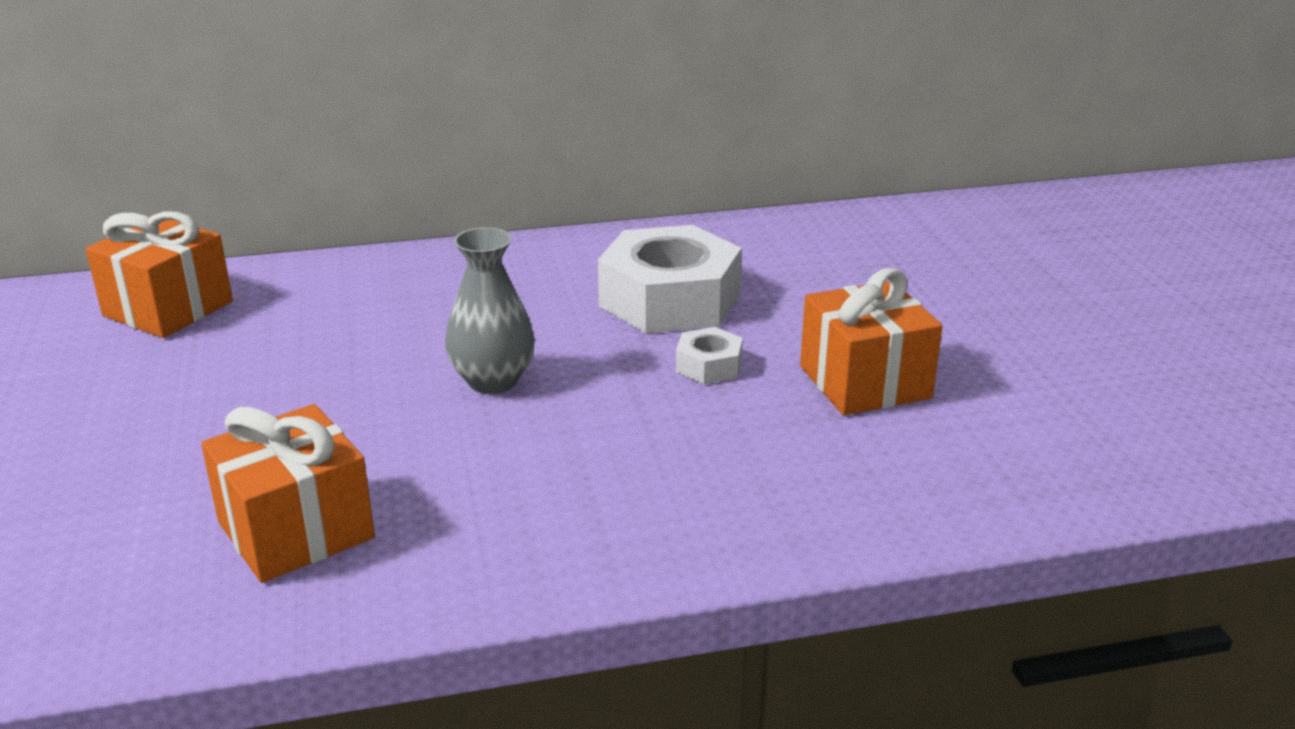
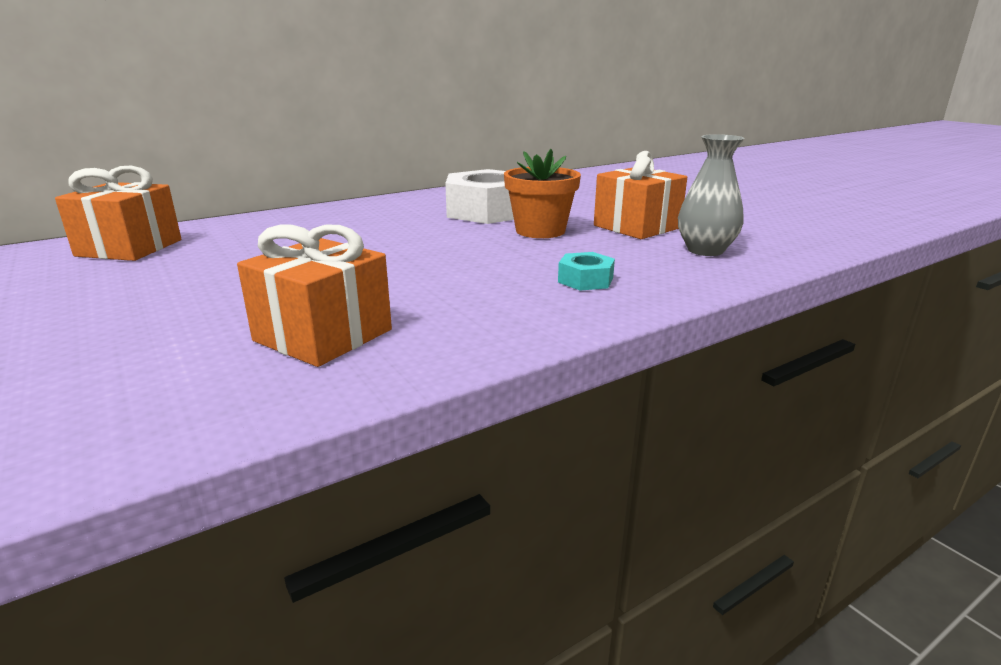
camera: 20 degrees left, 5 degrees down
(493, 381) = (408, 251): grey vase -> grey vase (705, 250)
(681, 494) = (585, 280): none -> turquoise nut
(709, 366) = (540, 231): white nut -> orange flower pot

